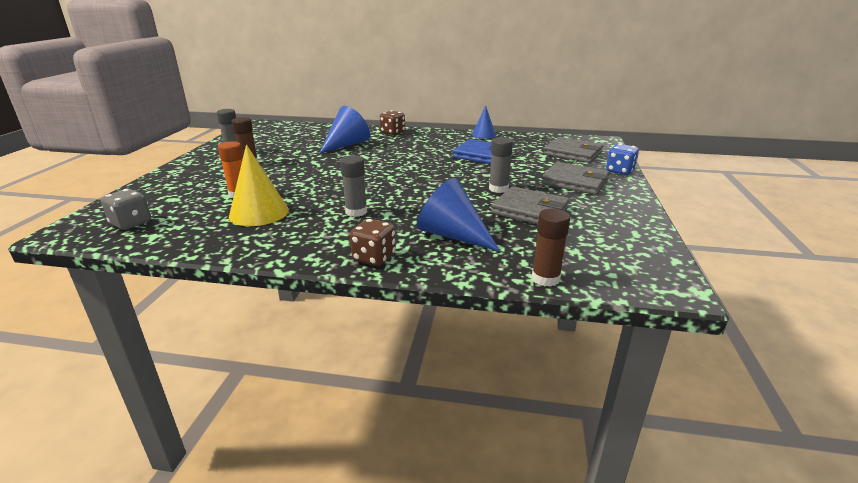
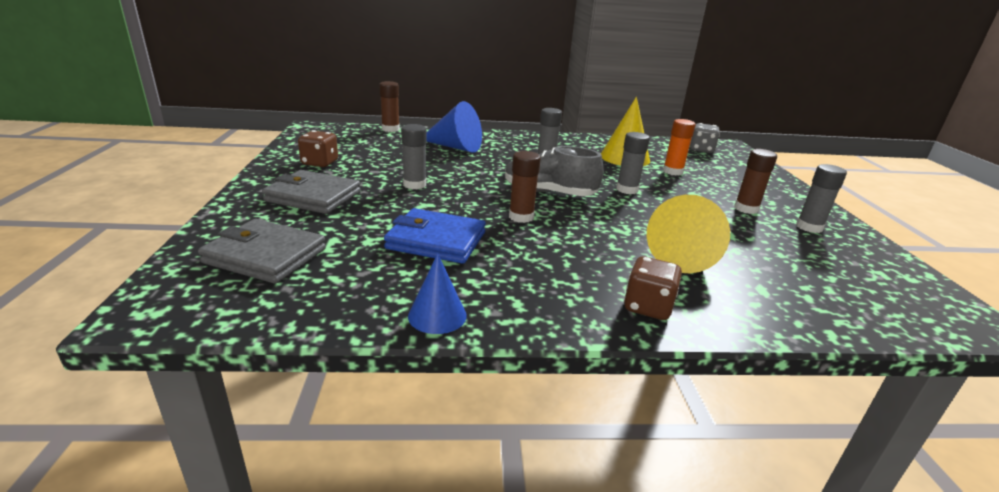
camera: 165 degrees right, 0 degrees up
(318, 179) = (627, 190): none -> grey glue stick
(346, 145) = (682, 255): blue cone -> yellow cone
(374, 258) = (504, 136): brown dice -> brown dice (320, 163)
(388, 179) = (549, 193): none -> grey shoe
(423, 164) = (521, 217): none -> brown glue stick
(530, 211) = (386, 164): grey wallet -> none
(620, 171) = (225, 217): blue dice -> none

